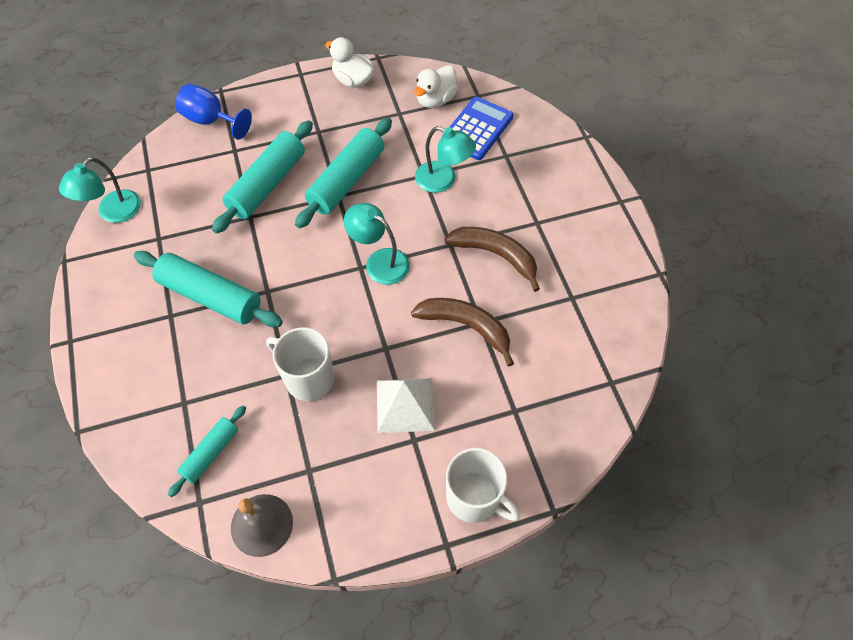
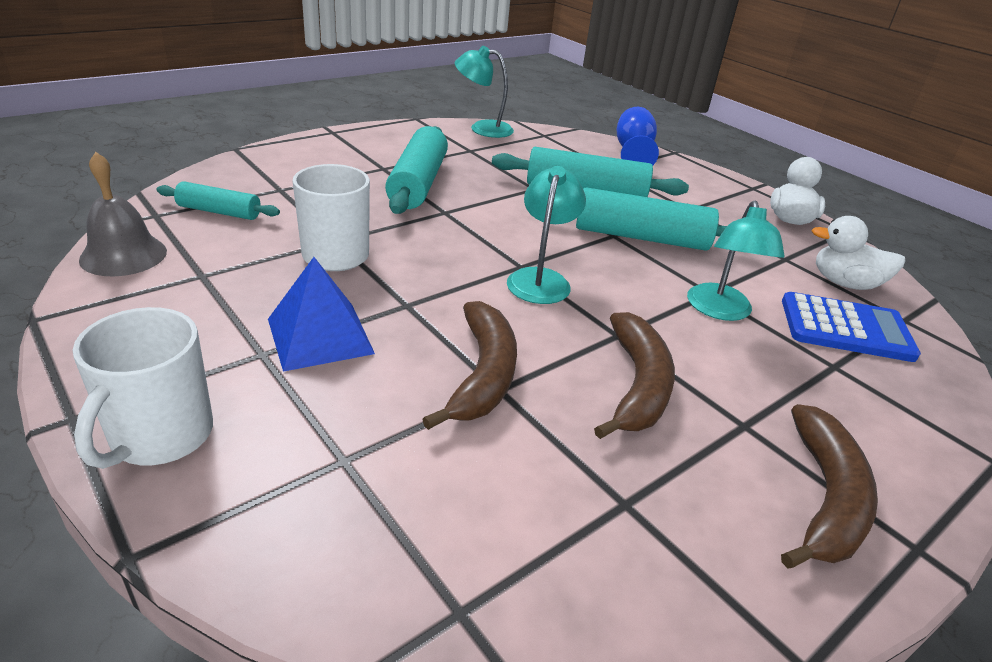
camera: 65 degrees right, 25 degrees down
(405, 405) = (320, 336): white pyramid -> blue pyramid
(588, 217) = (826, 498): none -> brown banana

